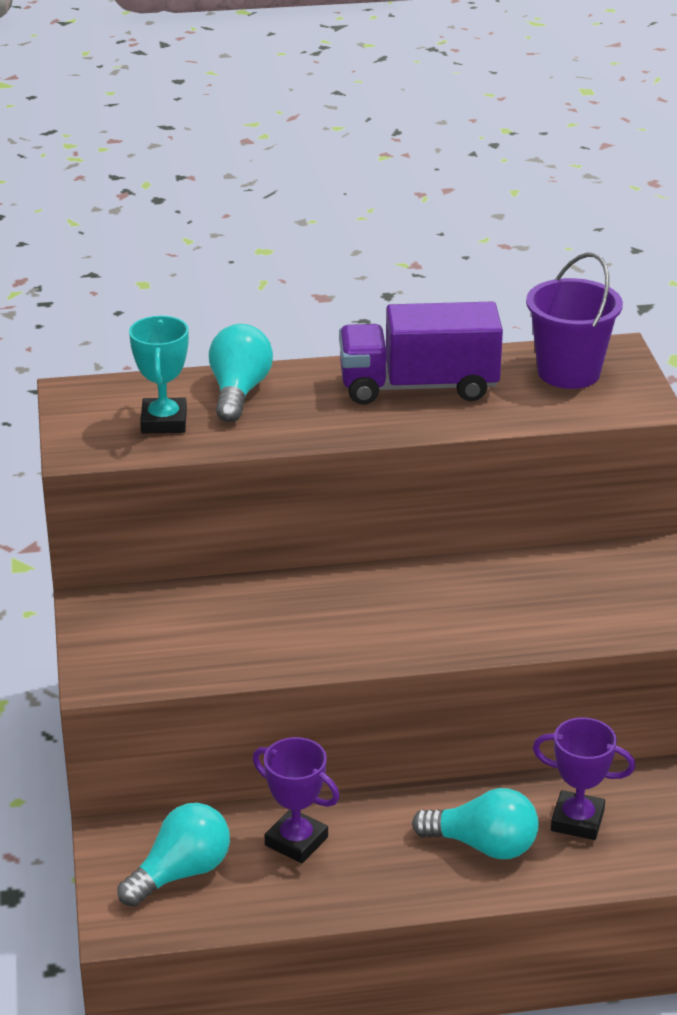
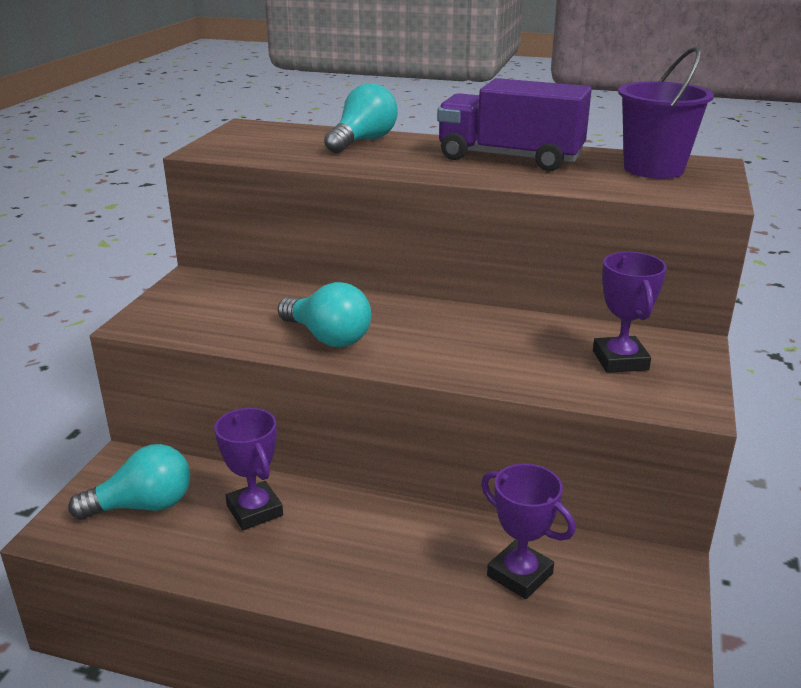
camera: 25 degrees right, 5 degrees down
(164, 422) = (287, 146): turquoise trophy -> none
(483, 845) = (412, 568): turquoise light bulb -> turquoise light bulb (327, 337)
(601, 590) = (620, 360): none -> purple trophy

